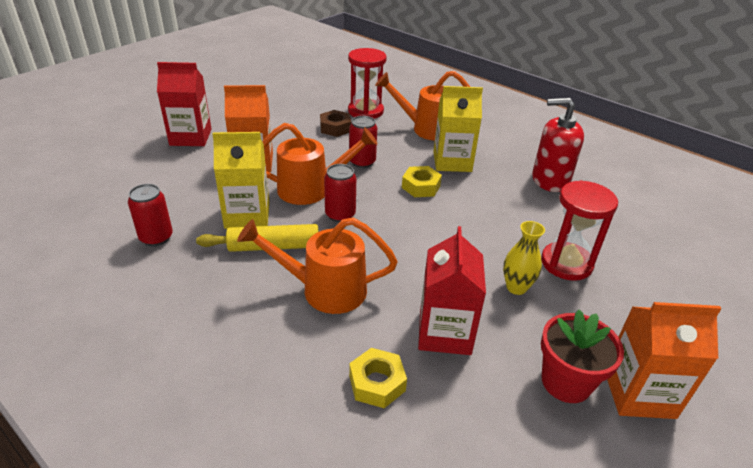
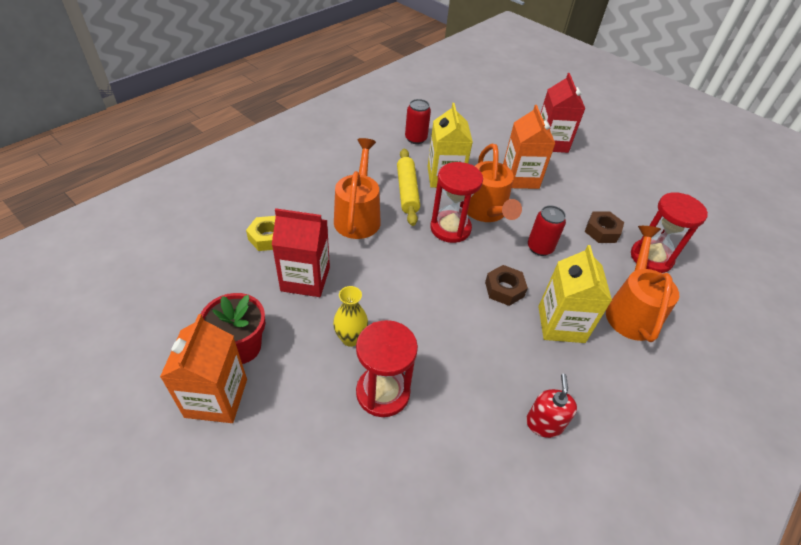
camera: 90 degrees right, 10 degrees up
(340, 215) = (450, 228): red can -> red hourglass
(421, 187) = (504, 289): yellow nut -> brown nut
(550, 180) = (544, 423): red soap dispenser -> red soap dispenser, size x0.62

